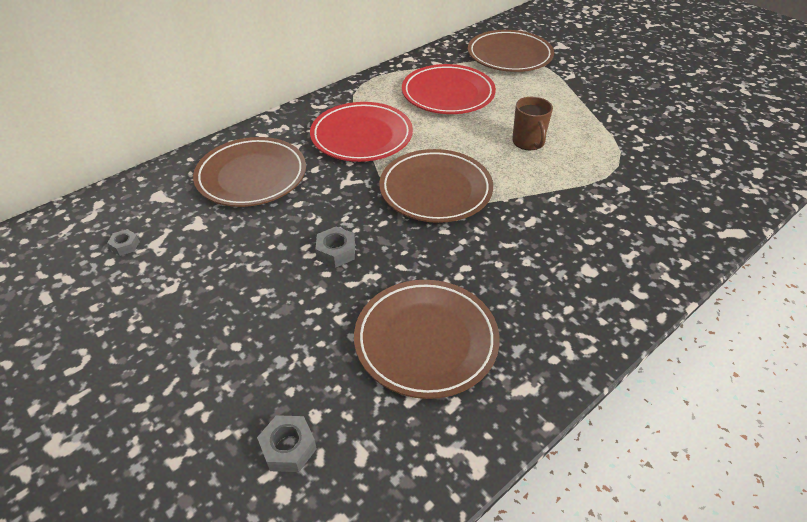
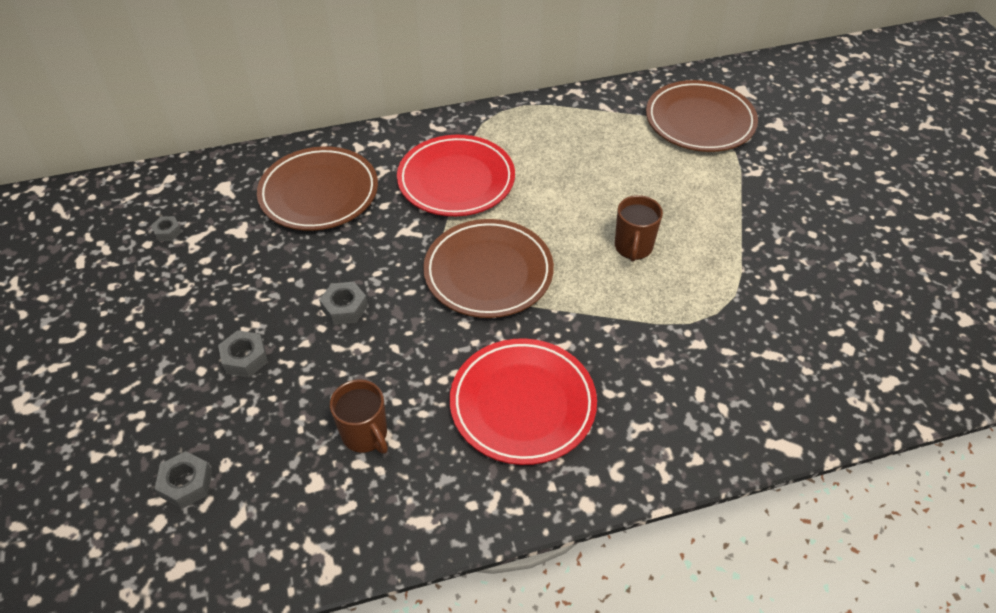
camera: 25 degrees right, 5 degrees up
(272, 321) = (245, 358): none -> grey nut
(426, 341) = (365, 435): brown plate -> brown mug
(448, 94) = (587, 154): red plate -> red plate (522, 404)

